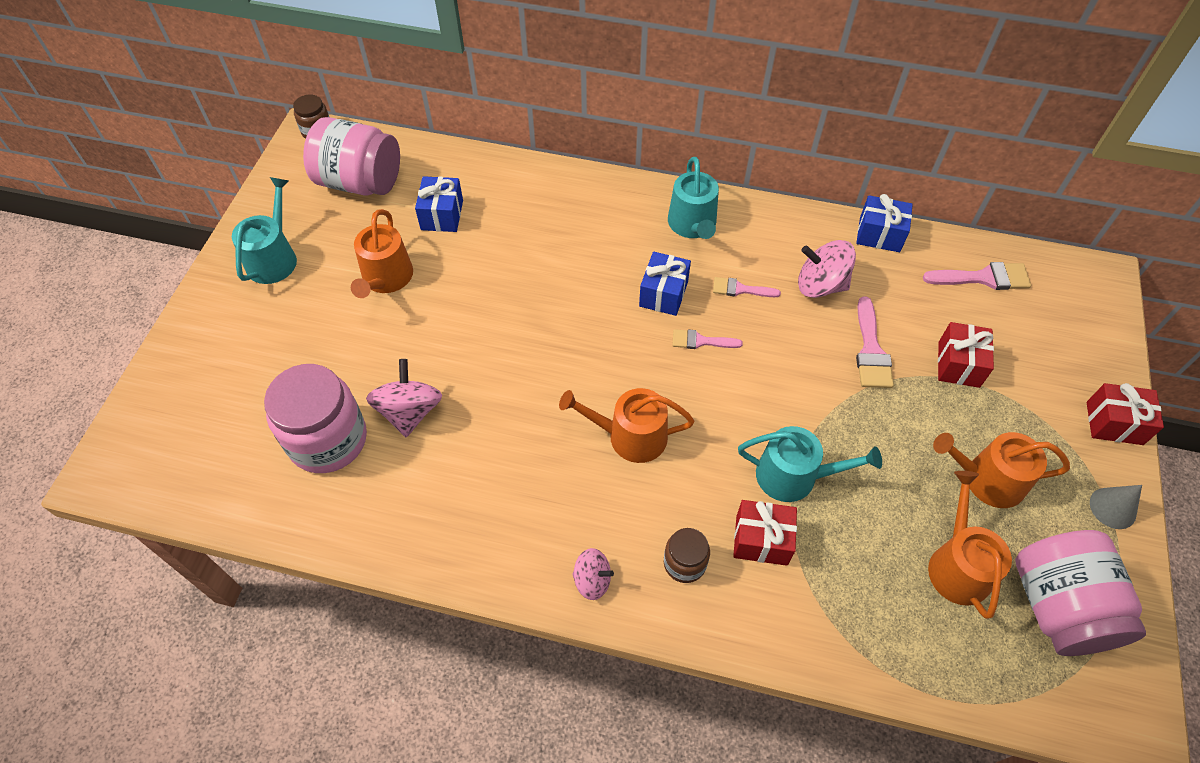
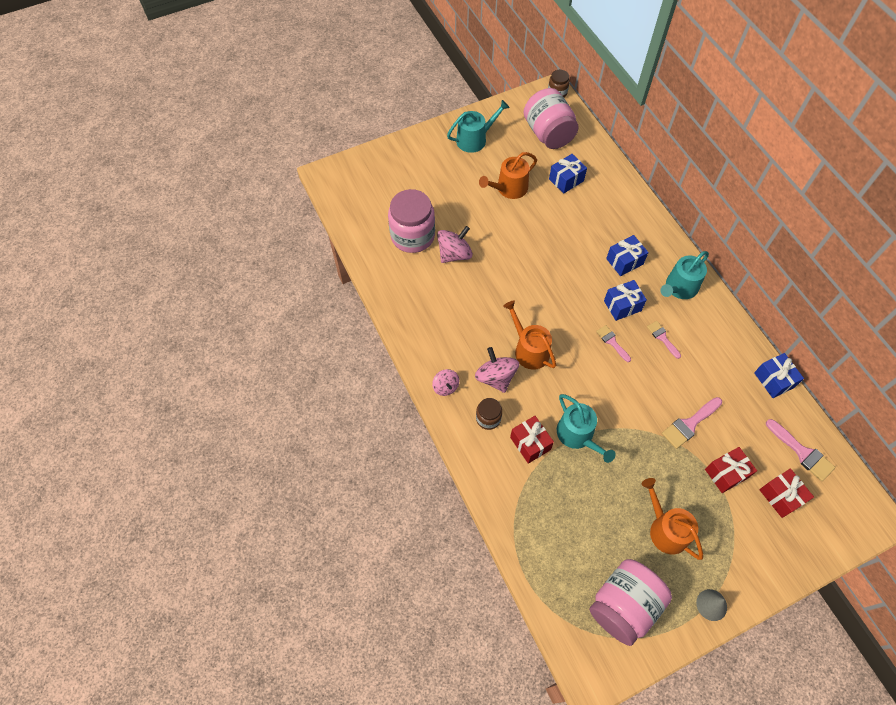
camera: 50 degrees right, 5 degrees up
(609, 246) = (624, 261): none -> blue gift
(820, 285) = (706, 373): pink spinning top -> pink spinning top (495, 377)
(957, 565) = (601, 542): orange watering can -> none
(1114, 423) = (770, 578): red gift -> red gift (780, 496)

